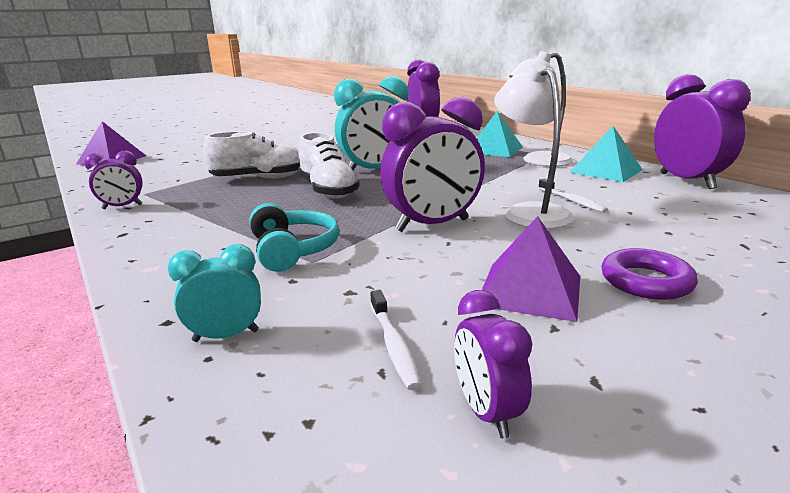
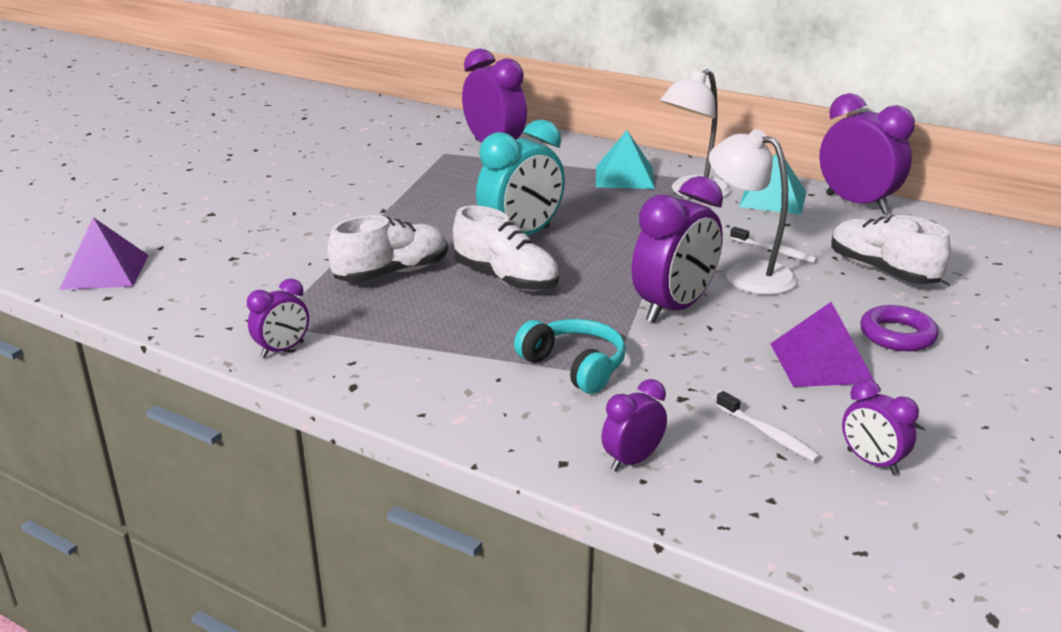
camera: 25 degrees left, 5 degrees up
(226, 336) = (632, 460): turquoise clock -> purple clock
(673, 227) = (882, 271): none -> white shoe

